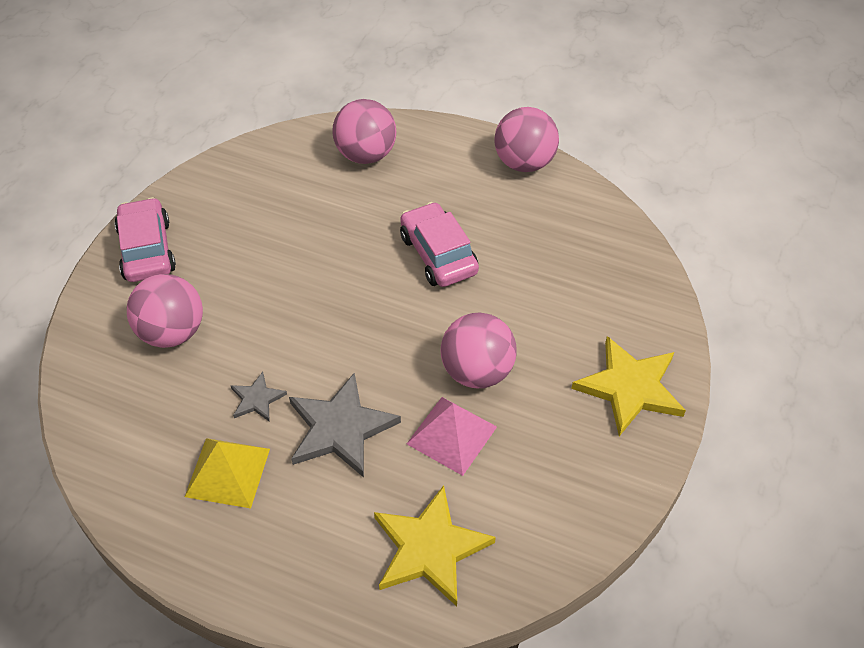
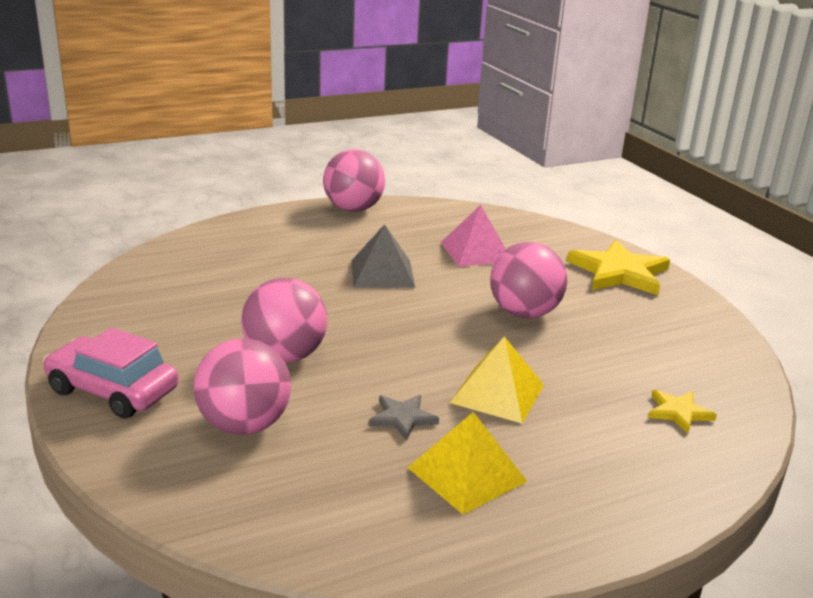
camera: 50 degrees left, 25 degrees down
(340, 428) = (497, 393): grey star -> yellow pyramid
(366, 155) = (223, 250): pink ball -> pink ball (285, 356)
(430, 548) = (678, 412): yellow star -> yellow star, size x0.51
(438, 254) = (382, 273): pink car -> grey pyramid
(451, 435) = (573, 351): pink pyramid -> pink pyramid (476, 252)

